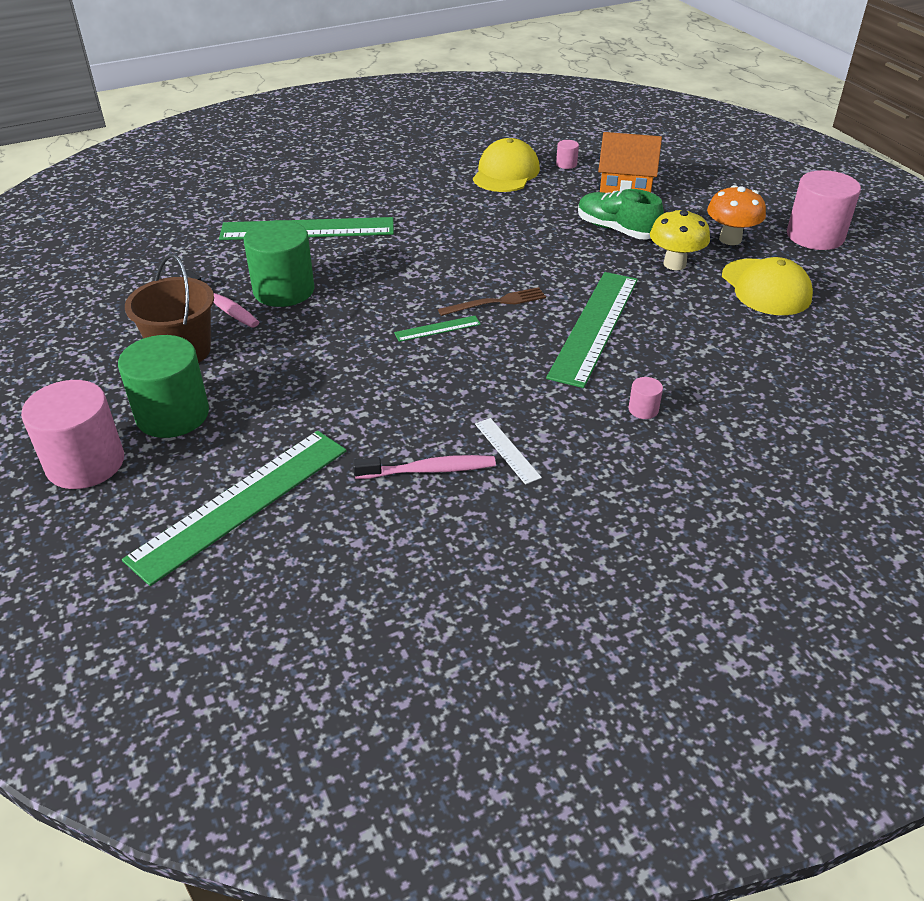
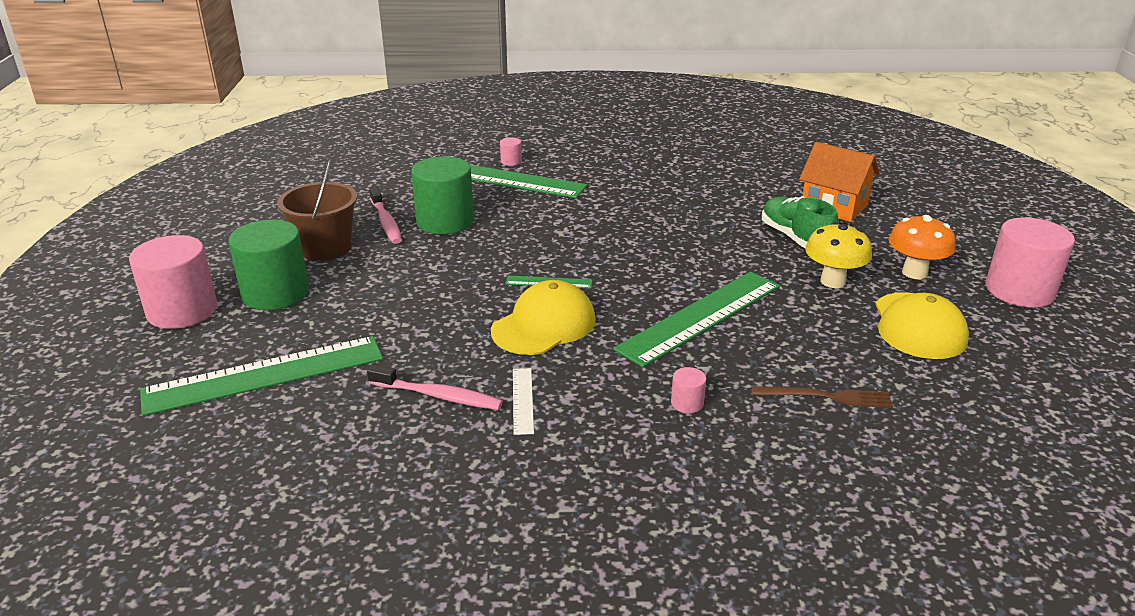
camera: 25 degrees right, 10 degrees down
(496, 302) = (622, 273): brown fork -> brown fork (826, 397)
(506, 173) = (724, 169): yellow cap -> yellow cap (544, 325)
(566, 164) = (792, 173): pink cylinder -> pink cylinder (511, 161)

